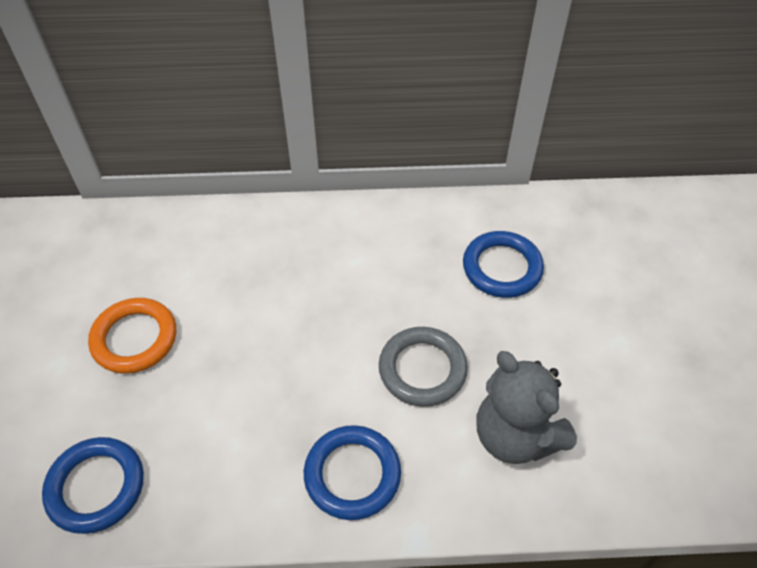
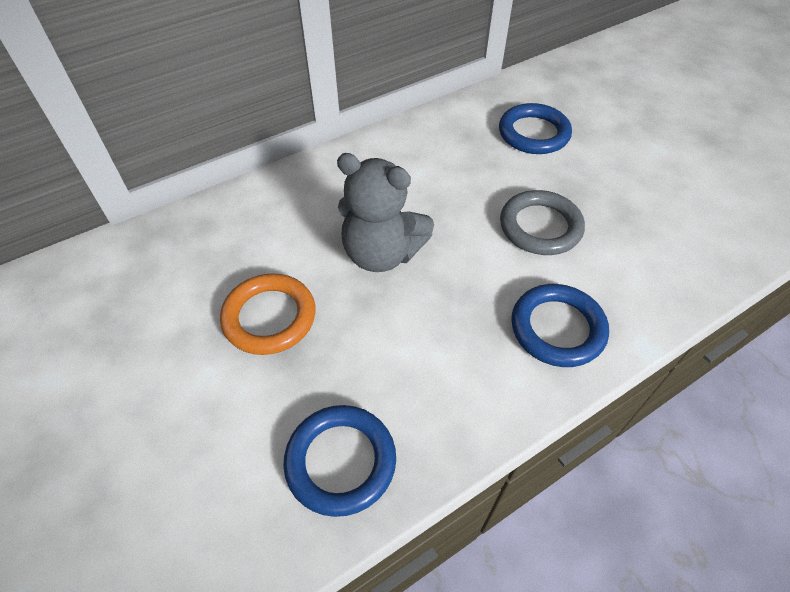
camera: 30 degrees left, 0 degrees up
(515, 436) = (648, 240): grey teddy bear -> grey teddy bear (382, 253)

